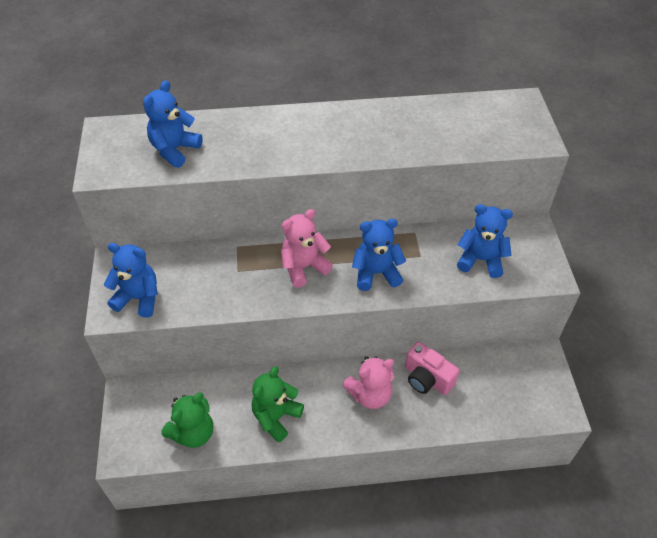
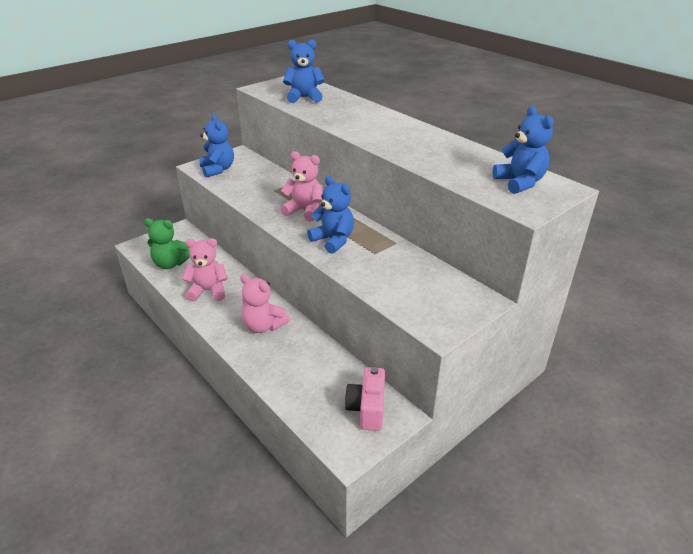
camera: 55 degrees right, 15 degrees down
(276, 417) = (208, 291): green teddy bear -> pink teddy bear
(427, 379) = (305, 350): pink camera -> pink camera (367, 409)
(480, 260) = (408, 284): blue teddy bear -> blue teddy bear (519, 183)

